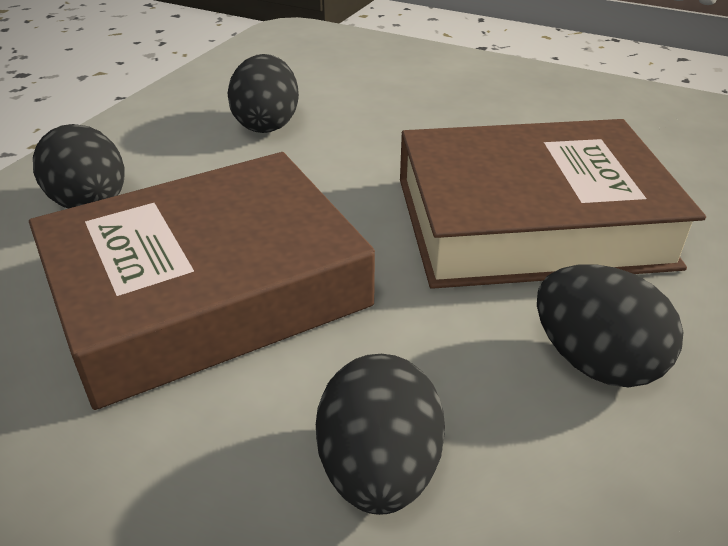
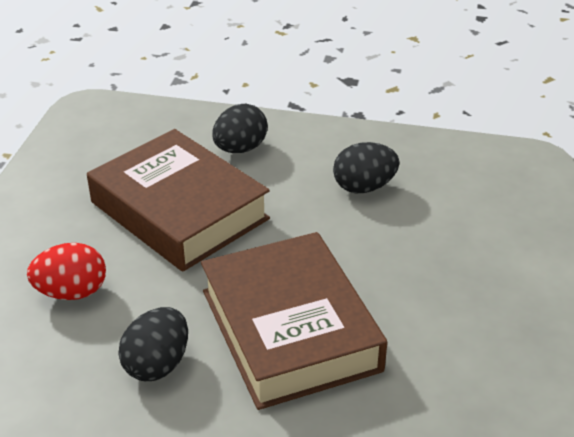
camera: 75 degrees right, 0 degrees up
(379, 469) = (72, 292): black egg -> red egg

